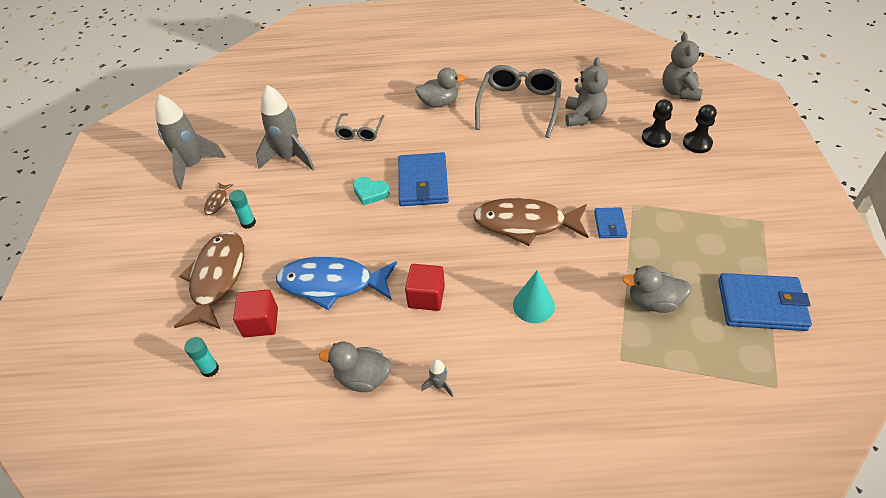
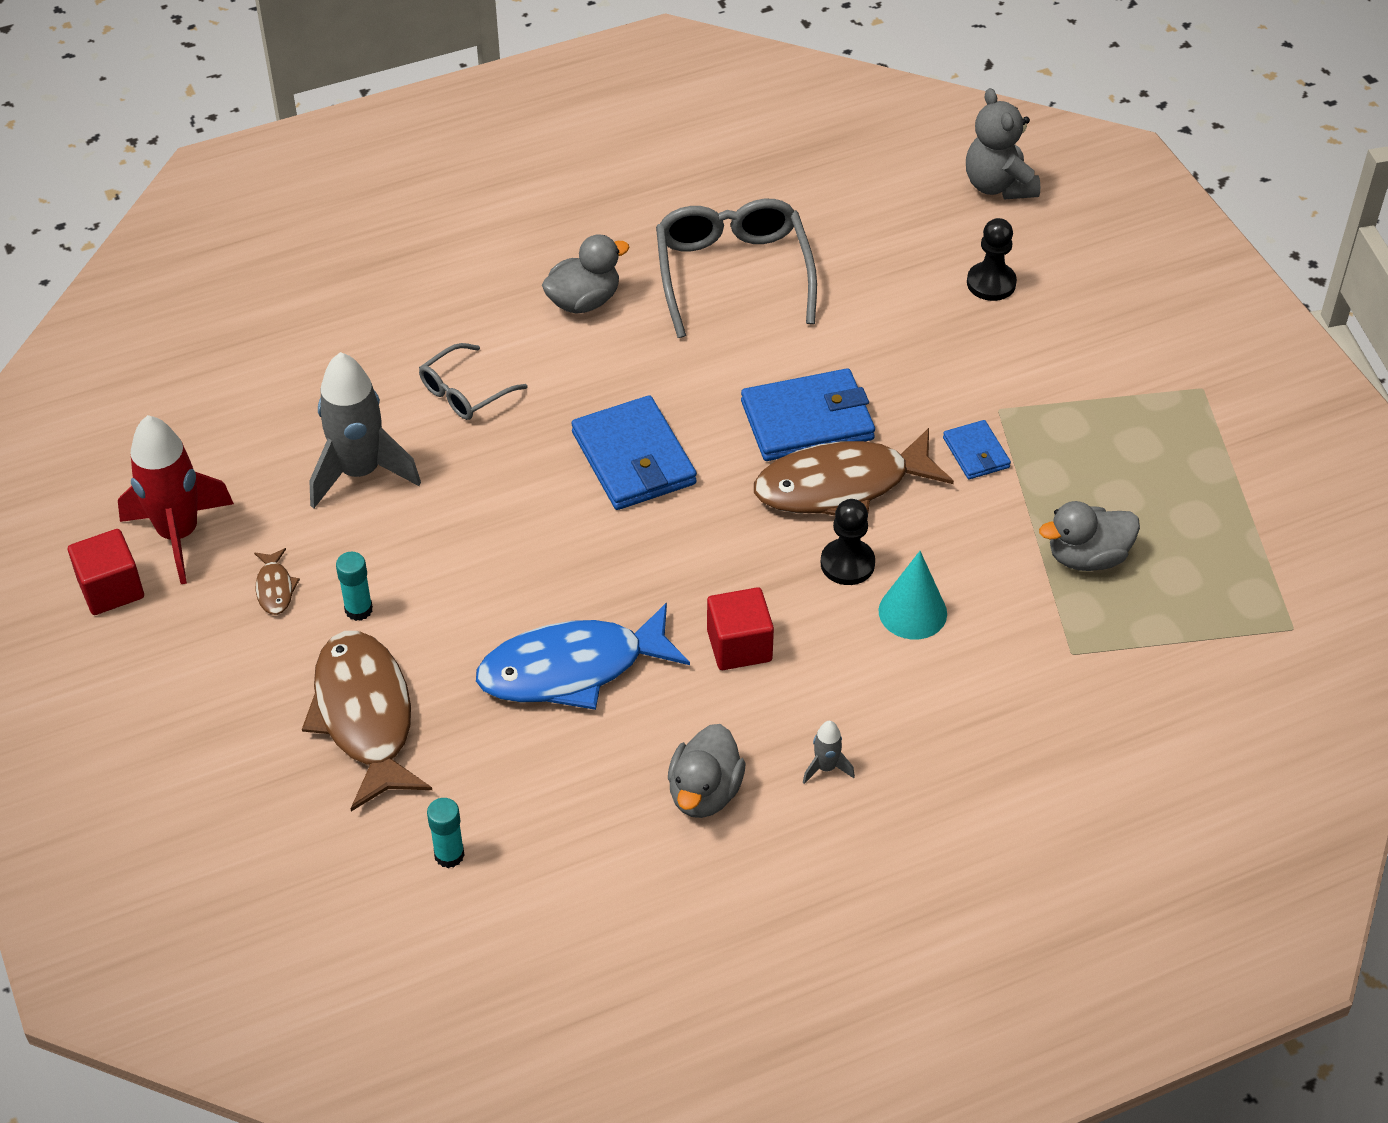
camera: 25 degrees left, 0 degrees up
(193, 166) = (179, 535): grey rocket -> red rocket
(260, 322) = (488, 762): red cube -> red cube (111, 589)
(360, 132) = (465, 392): grey glasses -> grey glasses turned 60 degrees clockwise
(363, 378) = (704, 793): grey duck -> grey duck turned 60 degrees counterclockwise
(370, 192) = (550, 500): turquoise heart -> none
(583, 117) = (855, 270): grey teddy bear -> none
(697, 143) = (1061, 277): black pawn -> black pawn (847, 564)
(761, 305) = (1239, 519): blue wallet -> blue wallet (807, 420)

